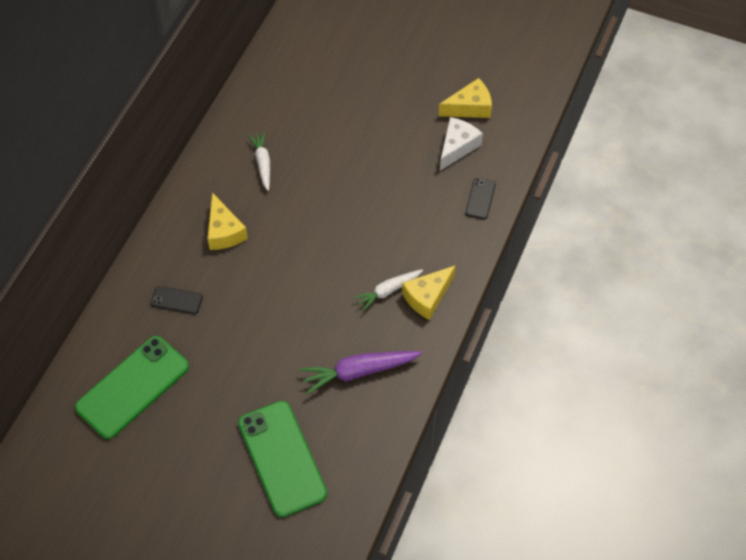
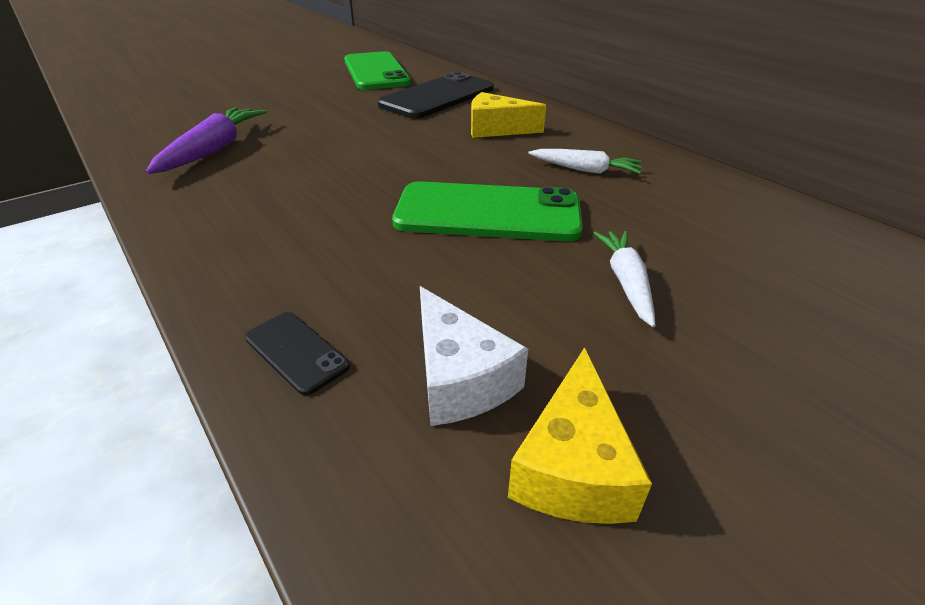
camera: 120 degrees right, 20 degrees down
(176, 300) = (437, 97): black phone -> black phone, size x2.22
(282, 458) = (210, 101): green phone -> green phone (488, 213)
(388, 291) = (274, 195): white carrot -> white carrot (626, 282)
(427, 297) = (216, 220): yellow cheese -> none

